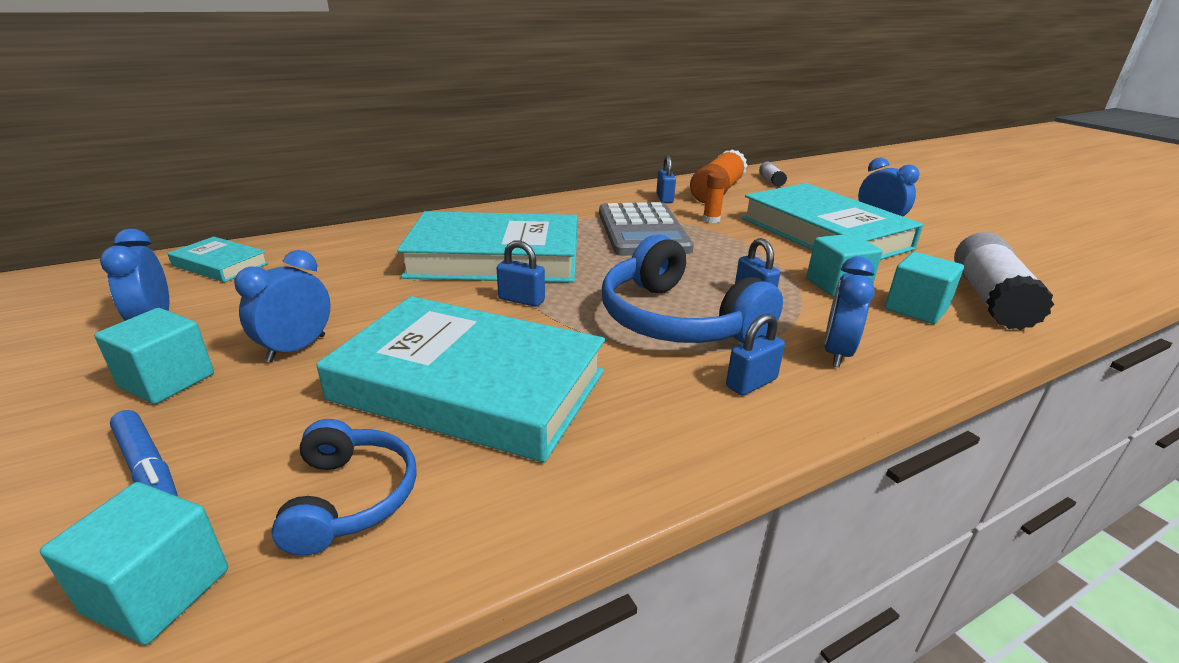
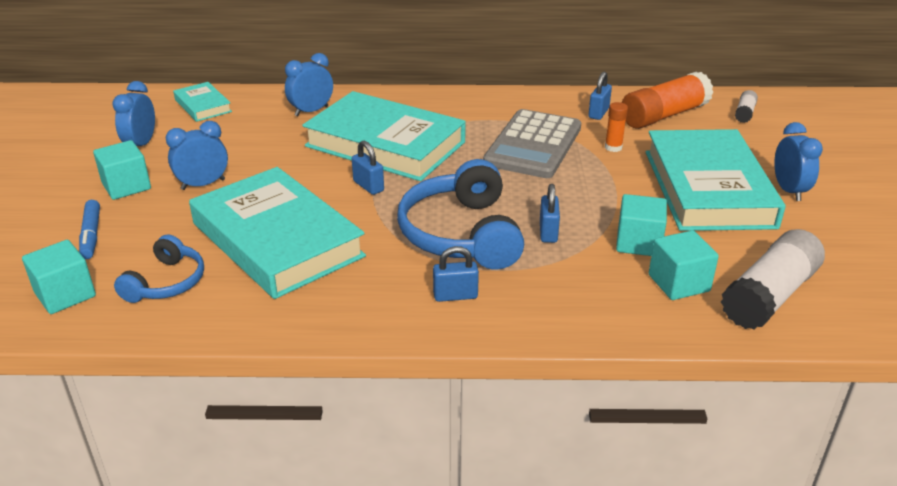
camera: 30 degrees right, 5 degrees up
(836, 353) = (550, 295): blue clock -> blue clock (311, 111)

